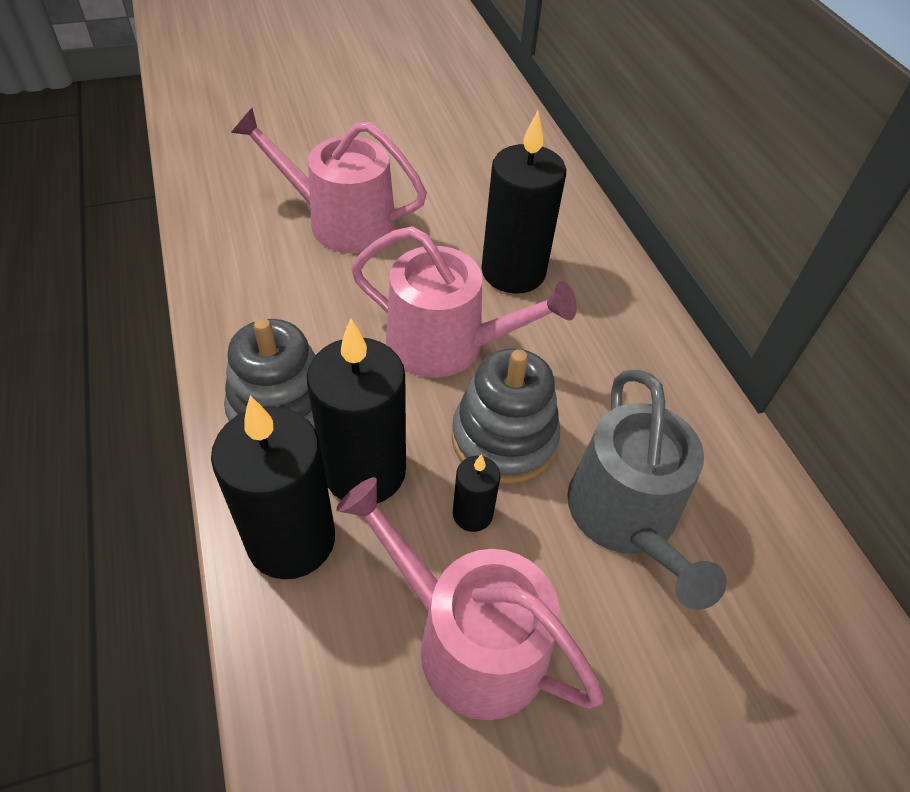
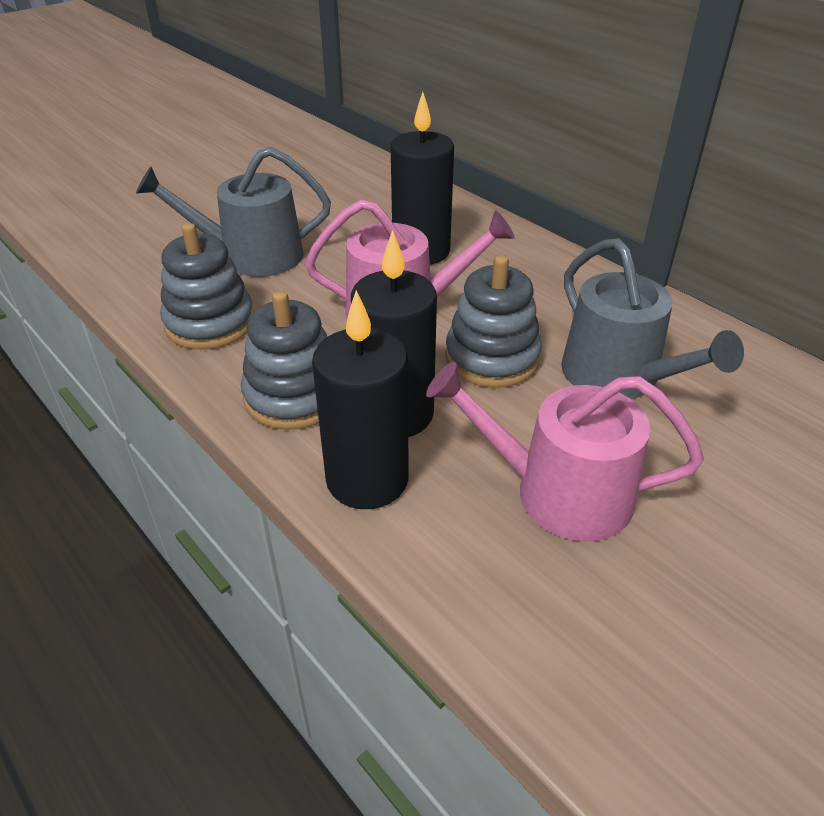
camera: 20 degrees left, 10 degrees down
(256, 292) = (210, 323): none -> grey stacking toy
(341, 222) = (251, 256): pink watering can -> grey watering can
(472, 514) = (503, 413): black candle -> none

